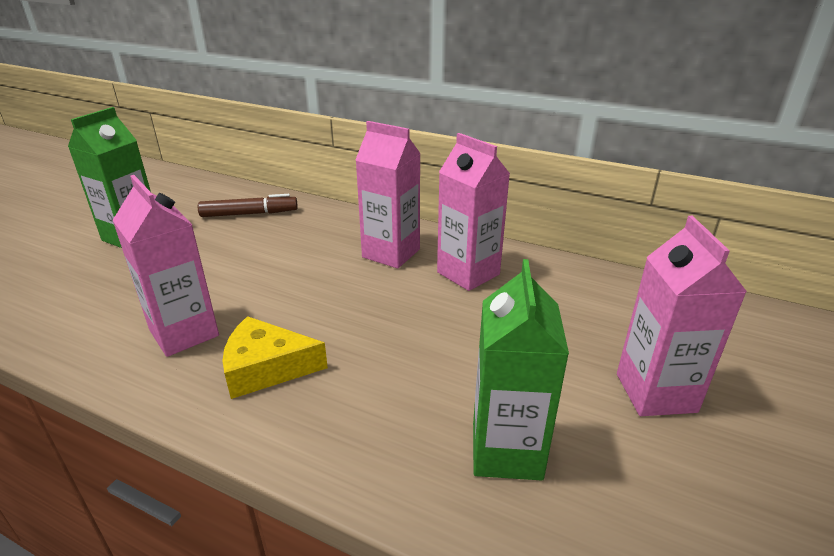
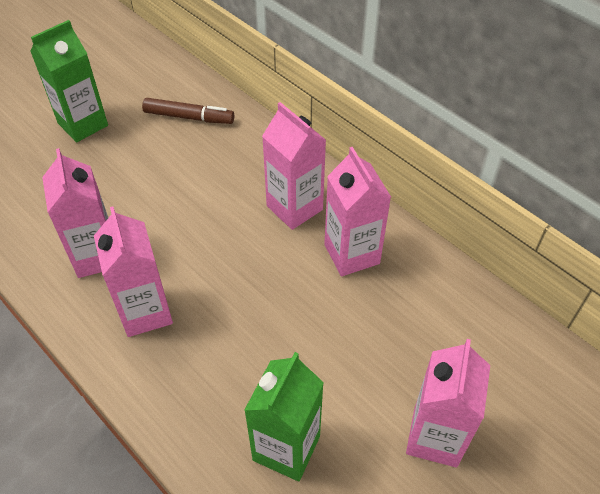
camera: 20 degrees right, 20 degrees up
(266, 368) = (145, 312): yellow cheese -> pink carton

